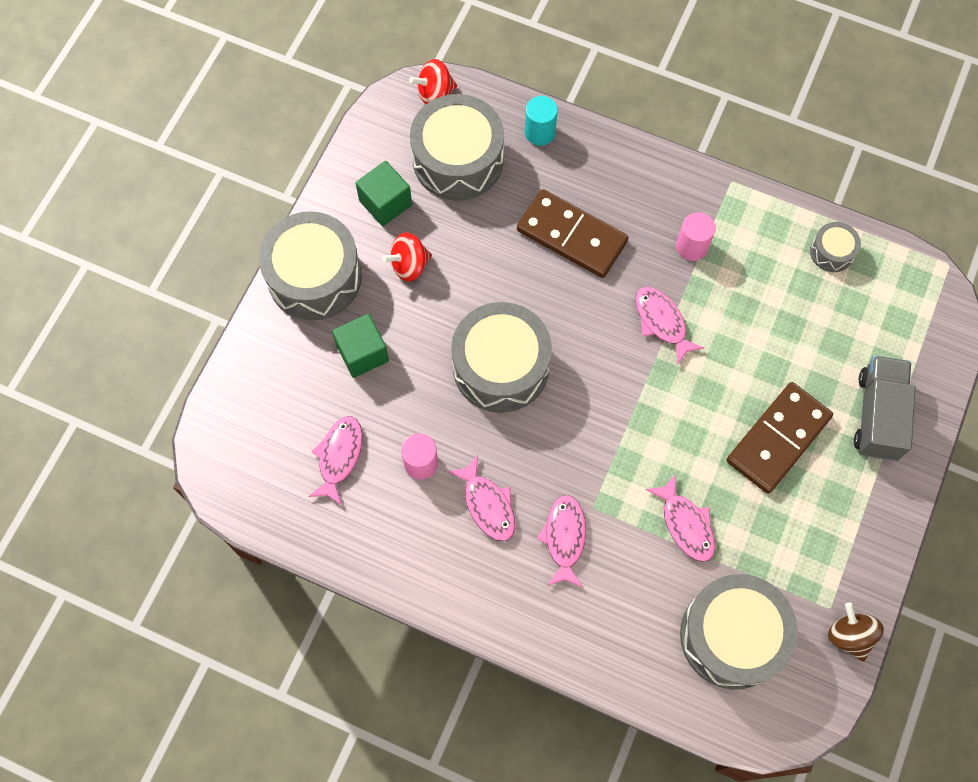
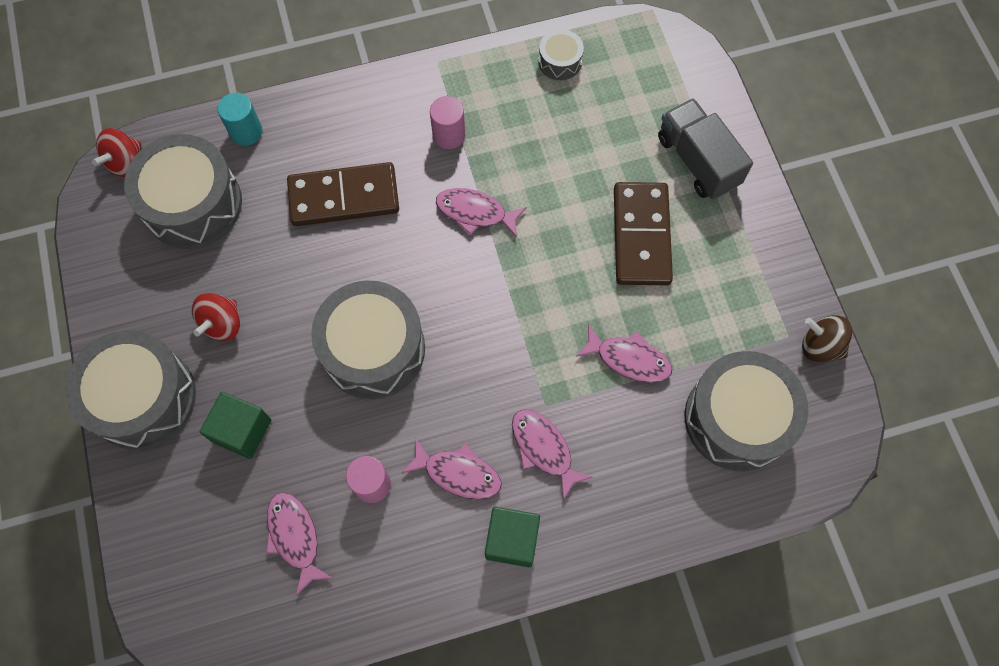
camera: 40 degrees left, 0 degrees up
(385, 203) = (156, 286): green cube -> green cube (512, 540)

